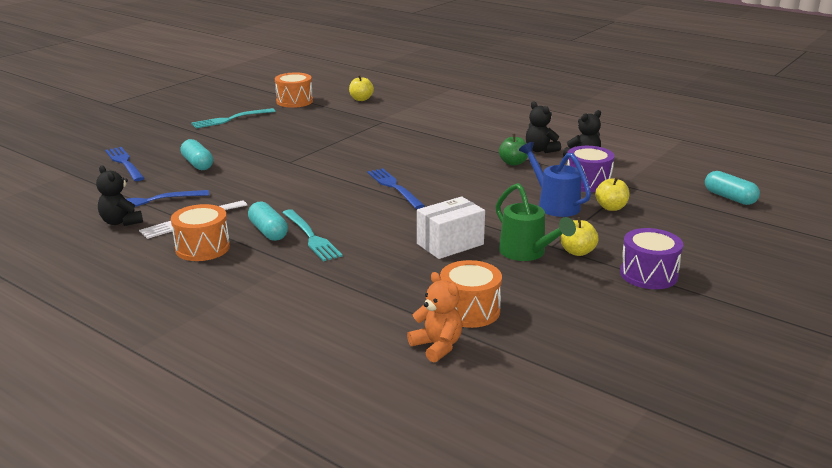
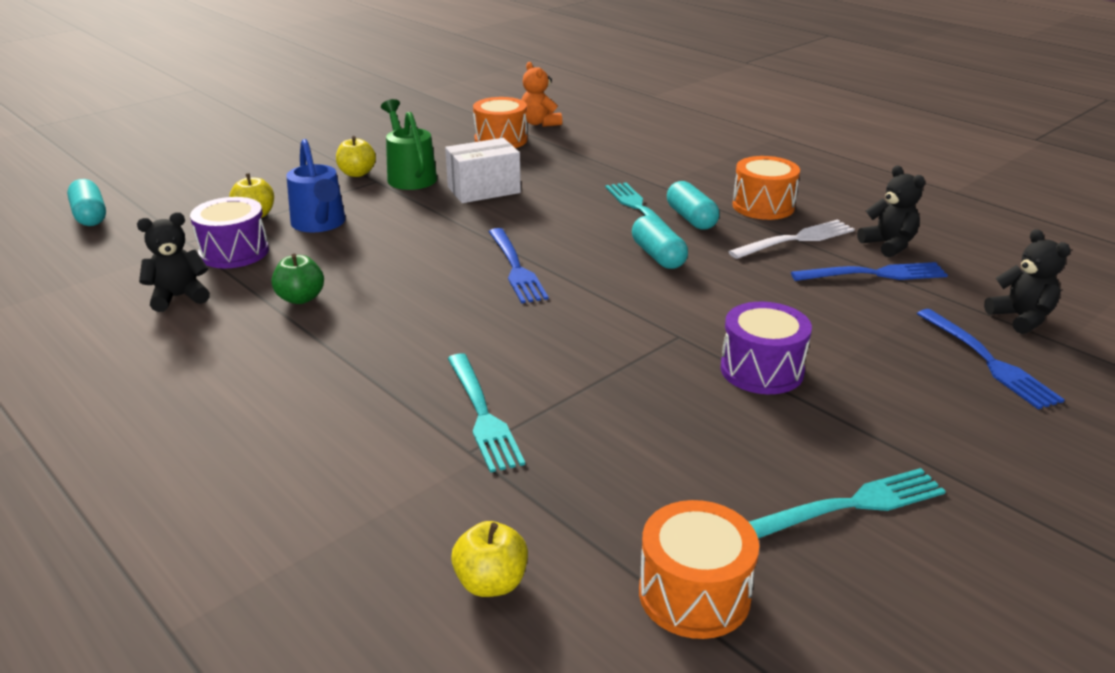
camera: 170 degrees left, 5 degrees up
(198, 164) = (846, 345): turquoise capsule -> turquoise capsule (658, 256)
(382, 130) = (483, 415): none -> turquoise fork
(540, 150) = (224, 323): black teddy bear -> black teddy bear (1021, 318)
(648, 274) = (315, 152): purple drum -> purple drum (761, 370)

